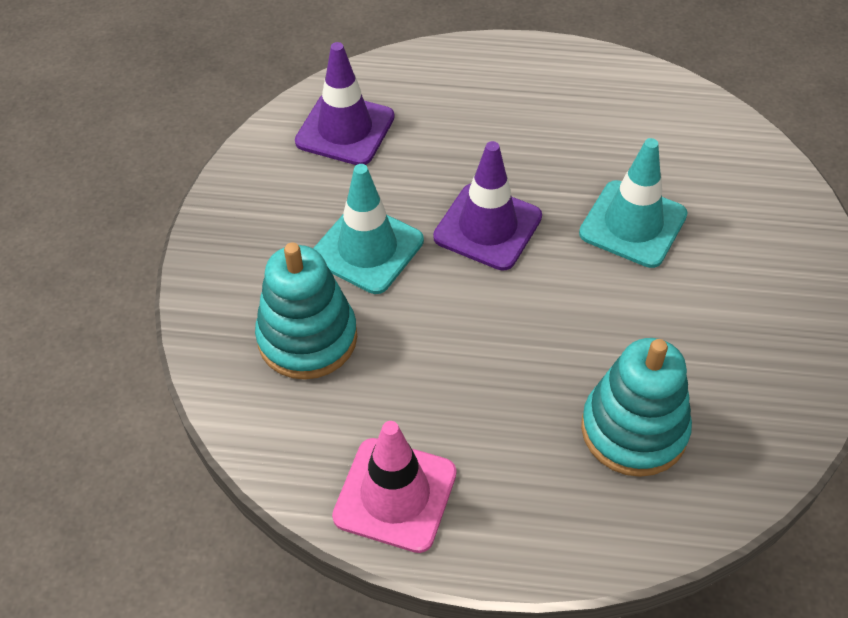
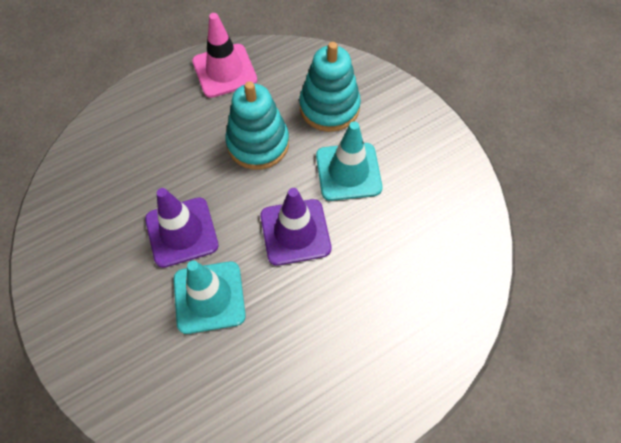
camera: 140 degrees right, 10 degrees up
(345, 129) = (443, 241): purple traffic cone -> purple traffic cone (182, 232)
(634, 430) = (132, 167): turquoise stacking toy -> turquoise stacking toy (258, 143)

